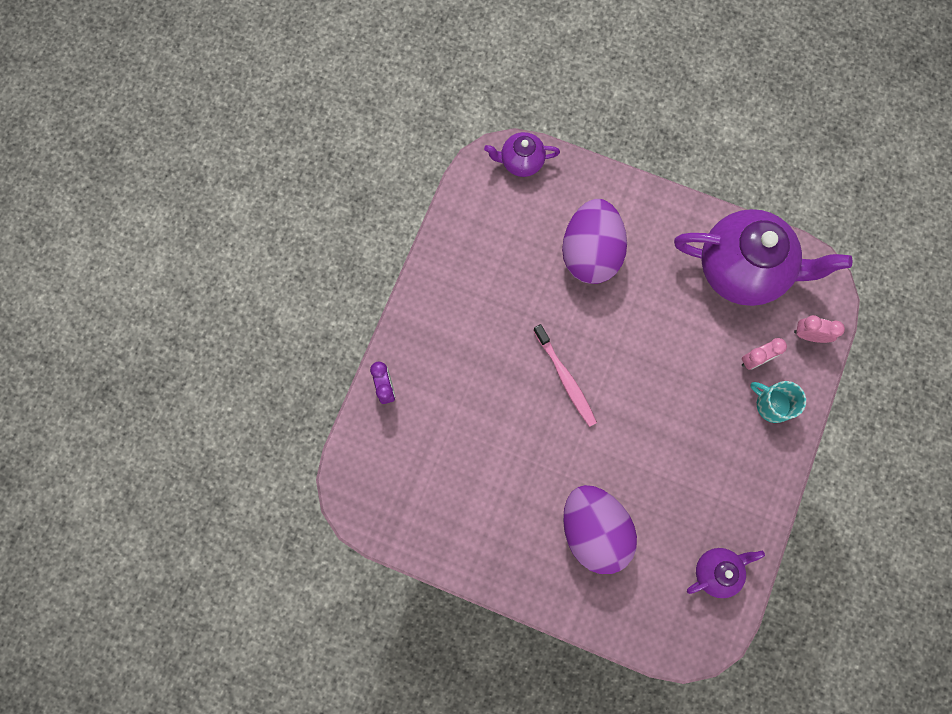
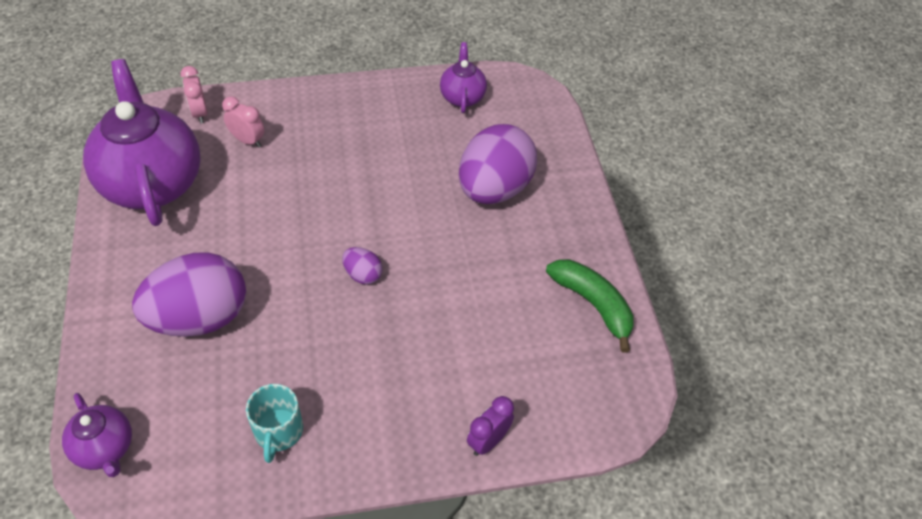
camera: 125 degrees left, 25 degrees down
(441, 531) = (593, 304): none -> green banana
(565, 379) = (363, 275): pink toothbrush -> purple egg
(717, 571) = (462, 97): purple teapot -> purple teapot turned 60 degrees clockwise
(772, 404) = (285, 114): turquoise mug -> turquoise mug (278, 431)

